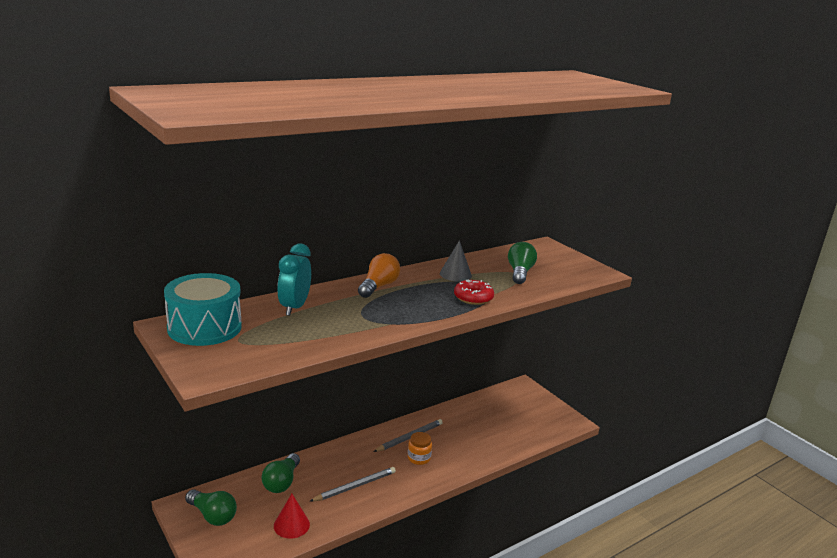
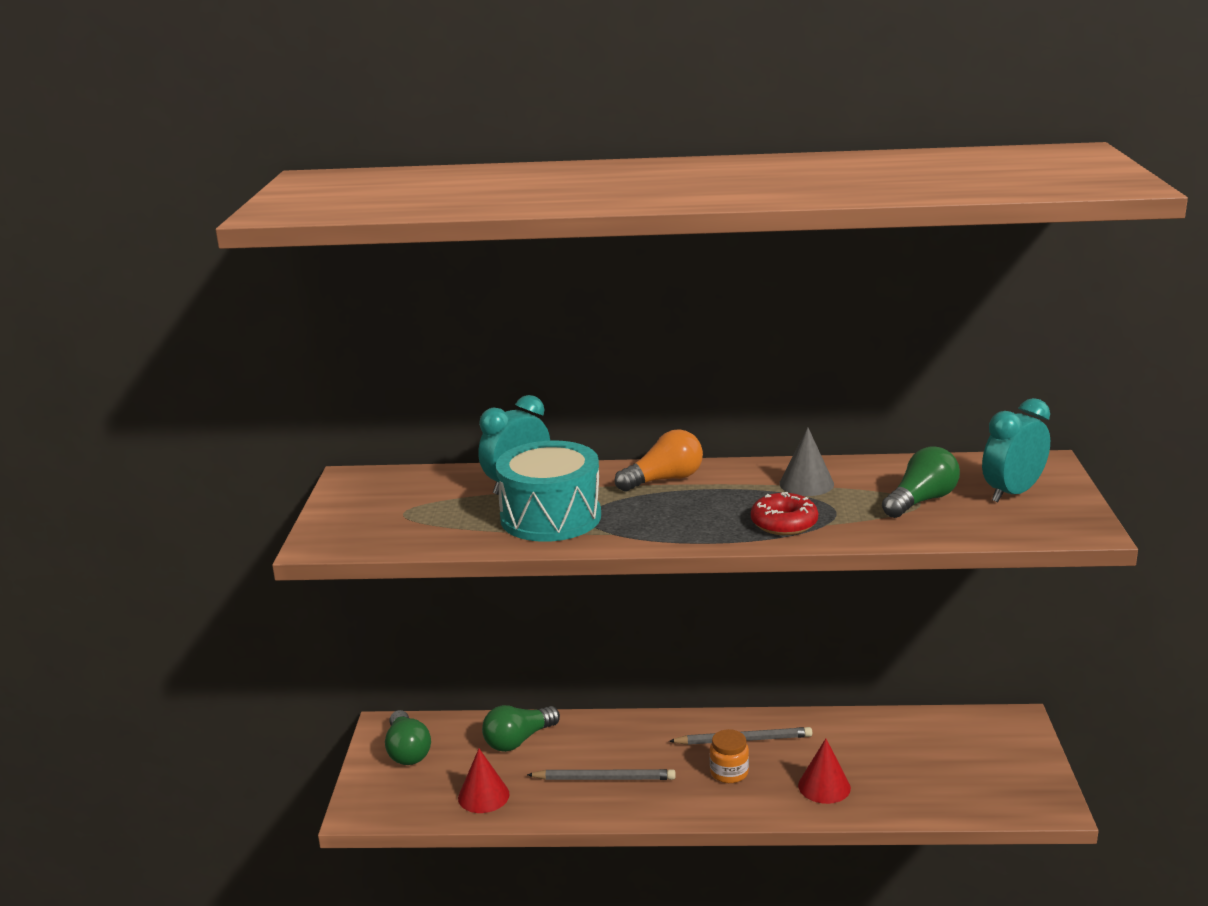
camera: 40 degrees right, 0 degrees up
(204, 327) = (386, 489): turquoise drum -> turquoise drum (550, 517)
(471, 448) = (824, 786): none -> red cone
(552, 261) = (1012, 493): none -> turquoise clock

